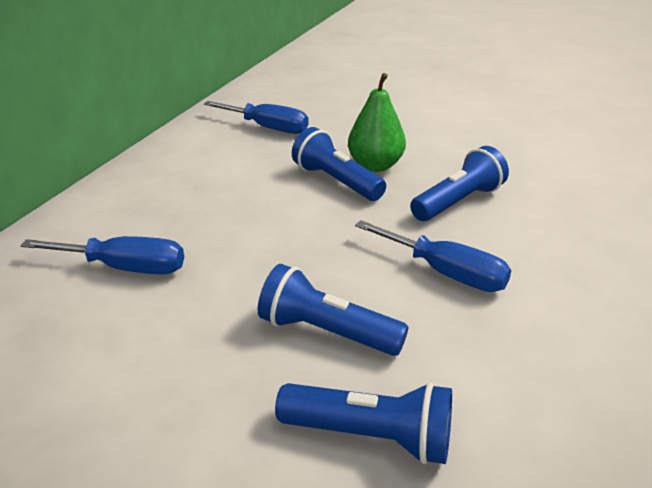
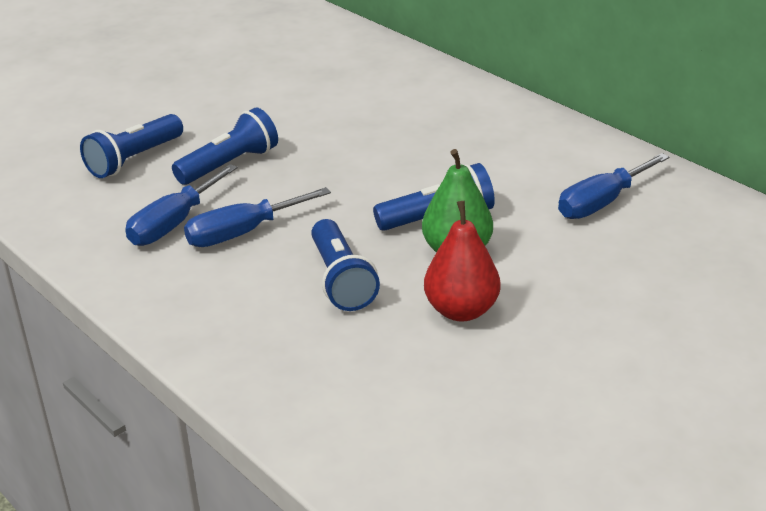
camera: 115 degrees right, 0 degrees up
(125, 268) = (374, 103): blue screwdriver -> blue screwdriver (174, 224)
(441, 151) = (461, 310): none -> red pear

